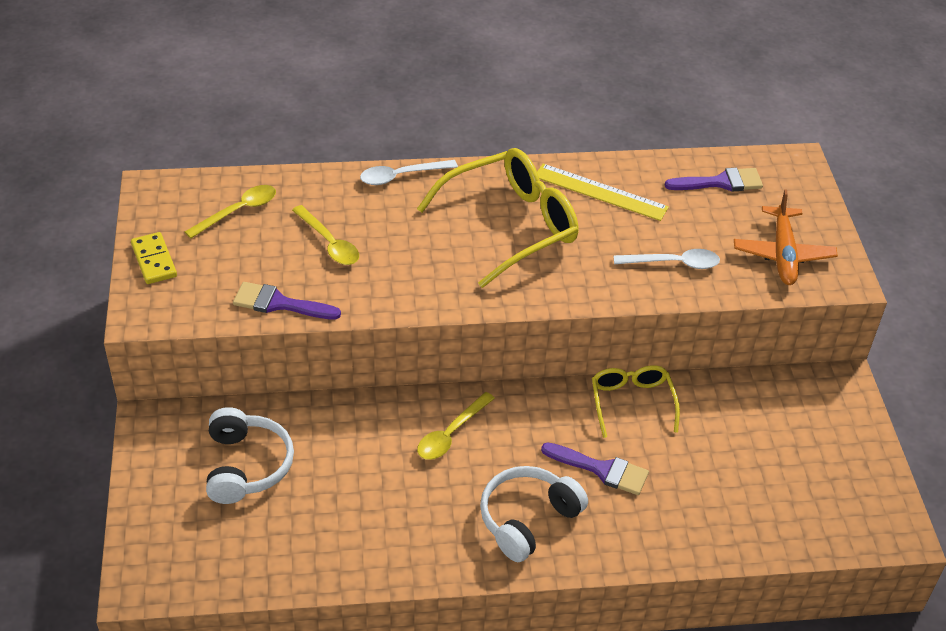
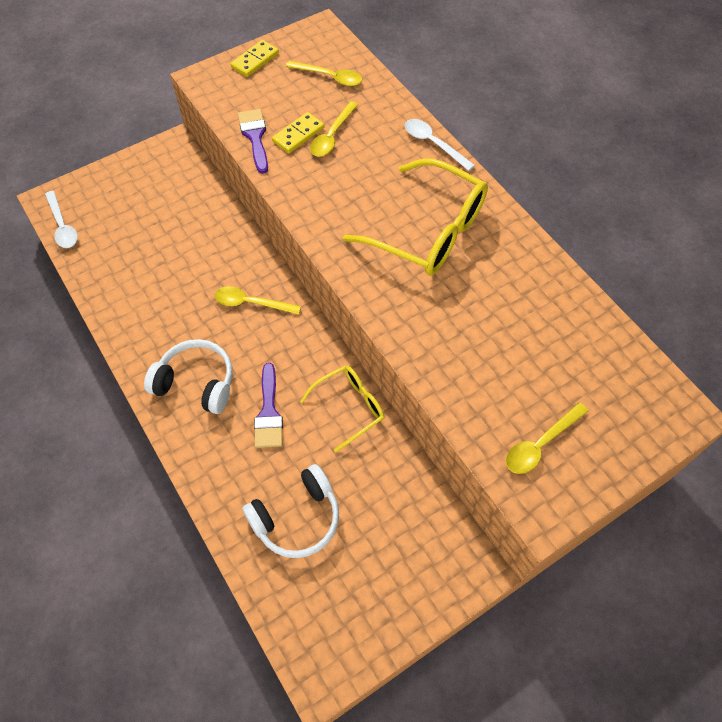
camera: 65 degrees right, 15 degrees up
(246, 466) = (164, 206): white headphones -> white headphones (297, 518)
(305, 268) = (298, 135): none -> yellow domino
(600, 192) = (515, 274): yellow ruler -> none
(673, 263) = (464, 360): white spoon -> white spoon (62, 226)
(720, 182) = (600, 359): purple brush -> none
(782, 254) = (540, 444): orange plane -> yellow spoon

